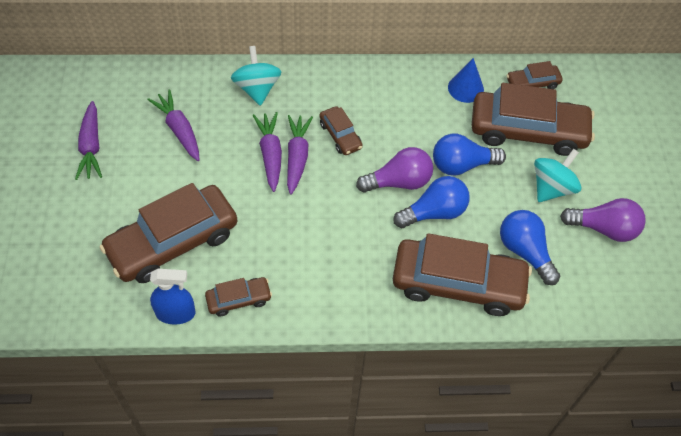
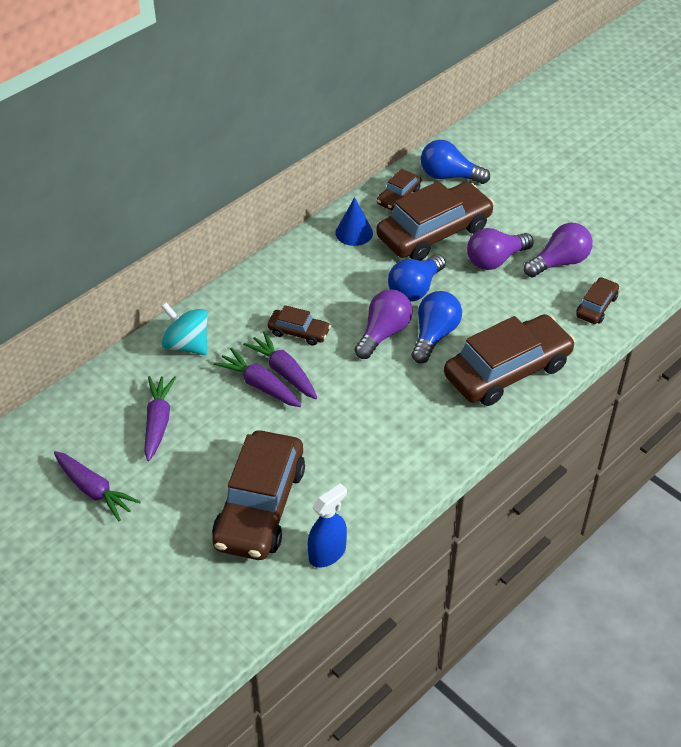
camera: 40 degrees left, 10 degrees down
(179, 130) = (158, 422): purple carrot -> purple carrot turned 75 degrees clockwise
(239, 299) = (364, 505): brown car -> brown car (596, 306)
(525, 251) = (526, 315): blue light bulb -> blue light bulb (449, 176)
(551, 188) = (495, 260): turquoise spinning top -> purple light bulb

